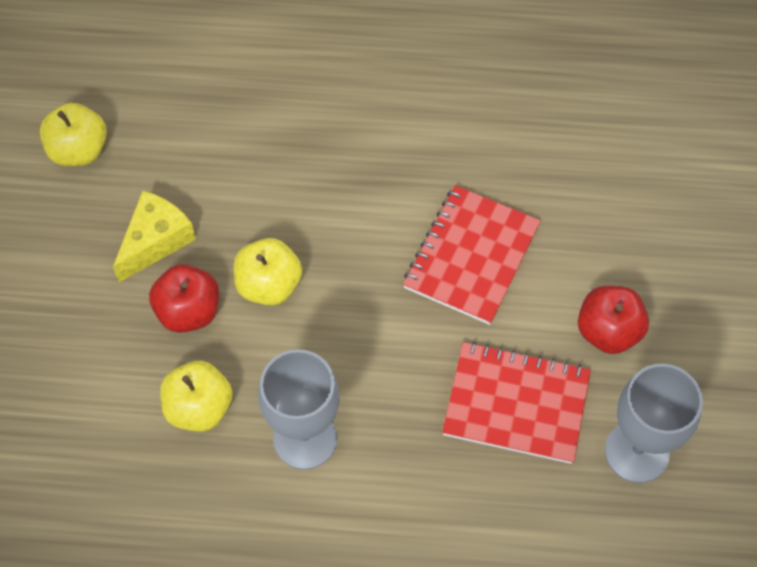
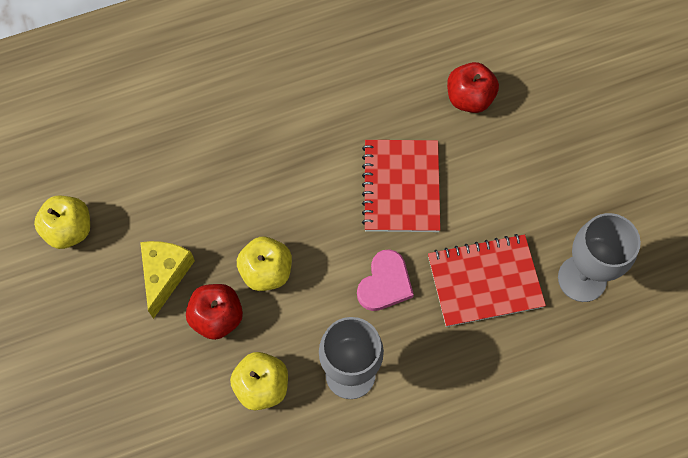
camera: 25 degrees left, 5 degrees up
(397, 356) = (385, 283): none -> pink heart
(608, 331) = (521, 200): red apple -> red apple (469, 98)

